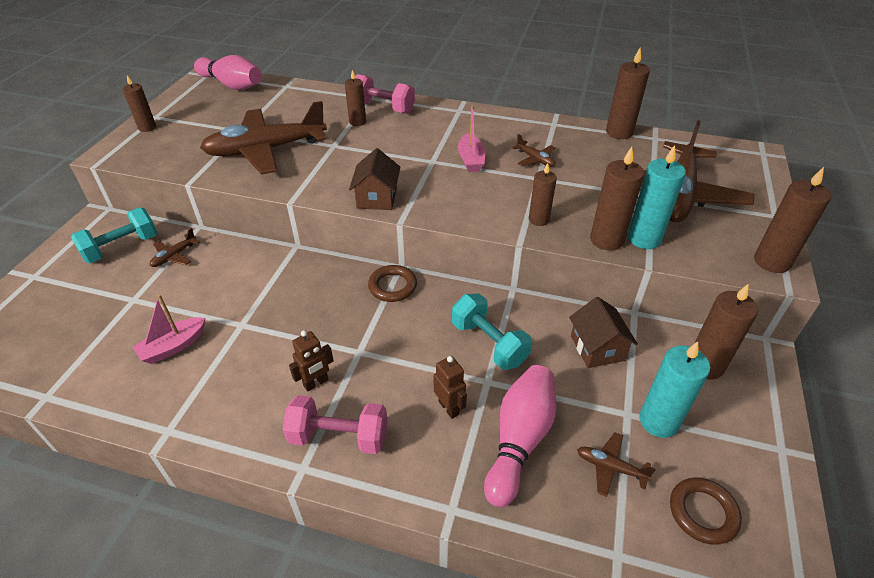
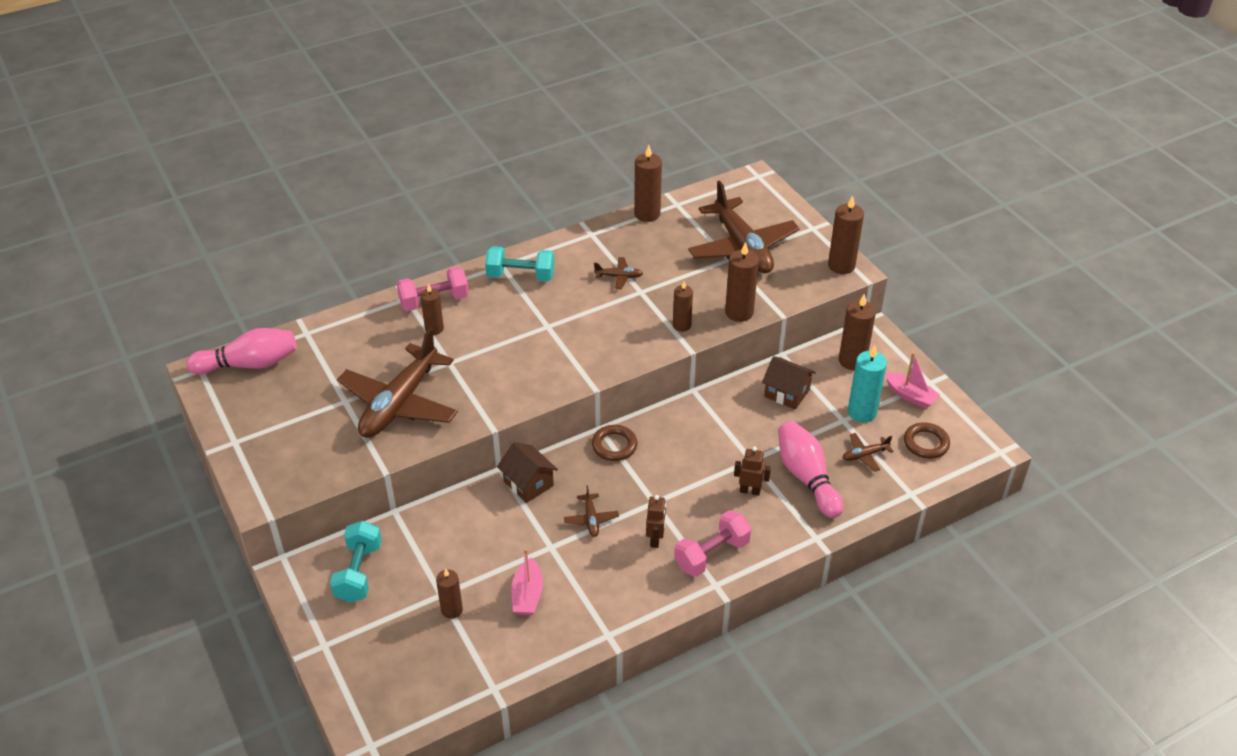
camera: 45 degrees left, 0 degrees up
(147, 127) = (249, 455): brown candle -> brown candle (452, 610)
(174, 256) = (416, 545): brown plane -> brown plane (591, 519)
(377, 198) = (552, 383): brown house -> brown house (528, 483)
(471, 160) = (574, 307): pink boat -> pink boat (910, 396)
(489, 343) = (724, 436): turquoise dumbbell -> turquoise dumbbell (520, 276)
(644, 239) = (759, 296): turquoise candle -> none

